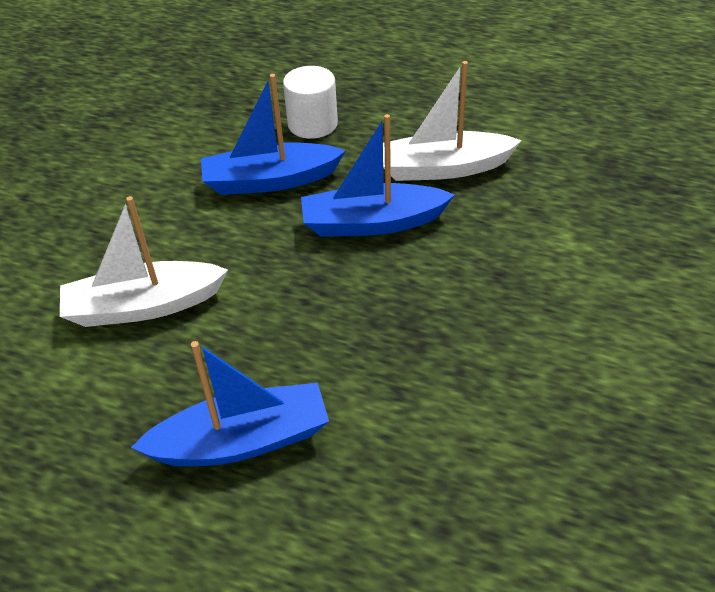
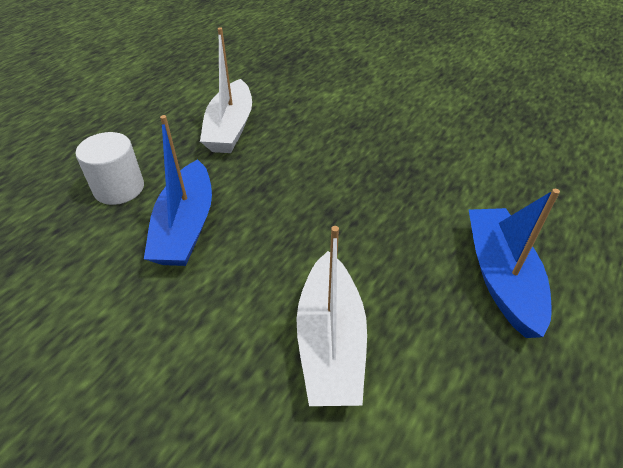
camera: 80 degrees left, 0 degrees up
(372, 223) = (276, 172): blue boat -> none

